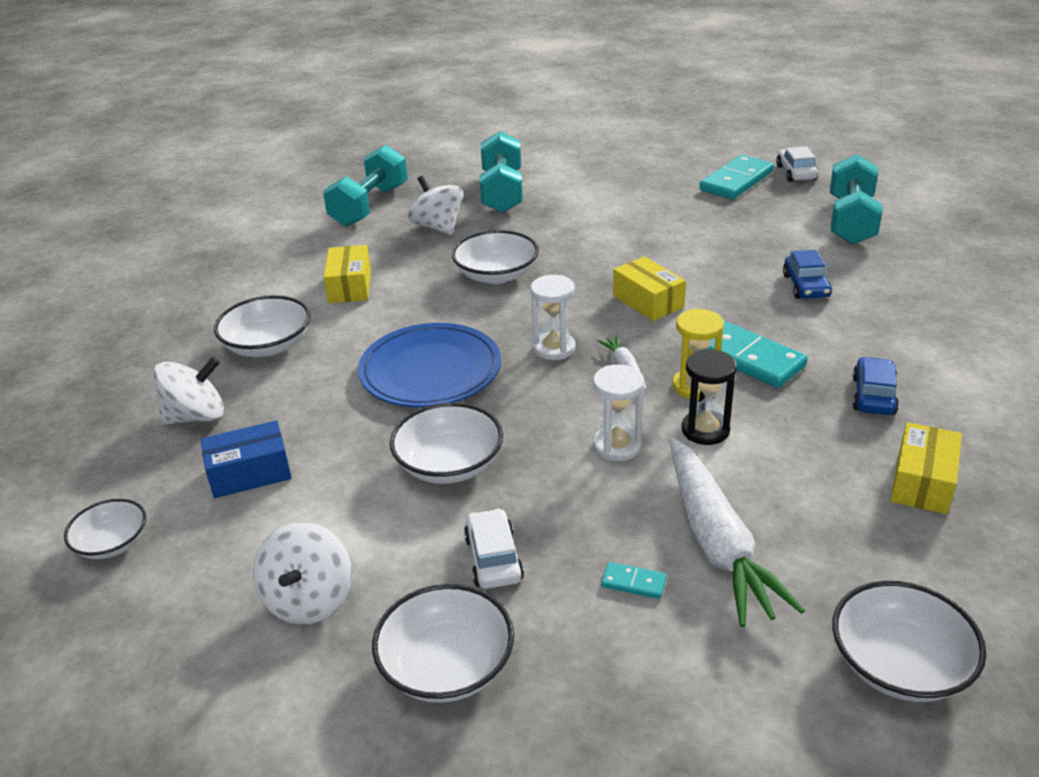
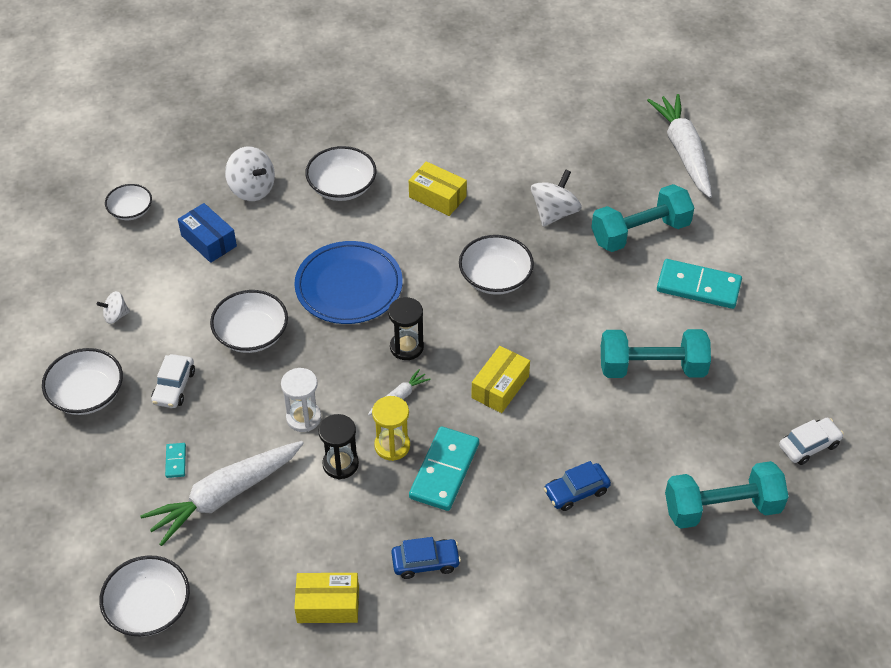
camera: 65 degrees right, 15 degrees up
(309, 600) = (116, 316): white spinning top -> white spinning top, size x0.57
(350, 286) = (437, 197): yellow box -> yellow box turned 60 degrees clockwise
(369, 206) = (567, 156): turquoise dumbbell -> turquoise dumbbell (652, 368)
(422, 155) = (683, 151): none -> white carrot
(493, 558) = (174, 387): white car -> white car turned 135 degrees clockwise
(554, 348) = (406, 347): white hourglass -> black hourglass
(736, 181) = (761, 400): turquoise domino -> turquoise domino (698, 286)

